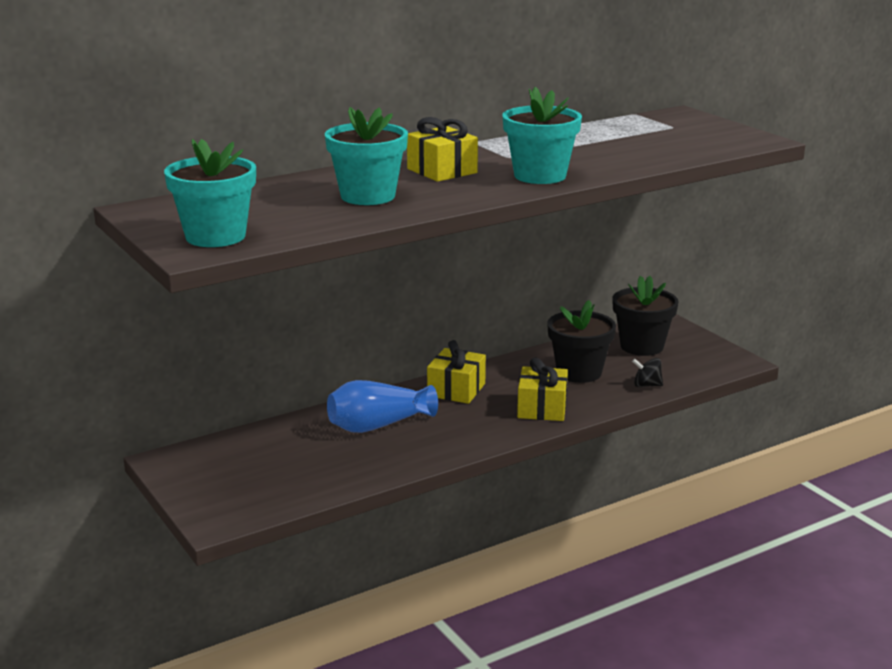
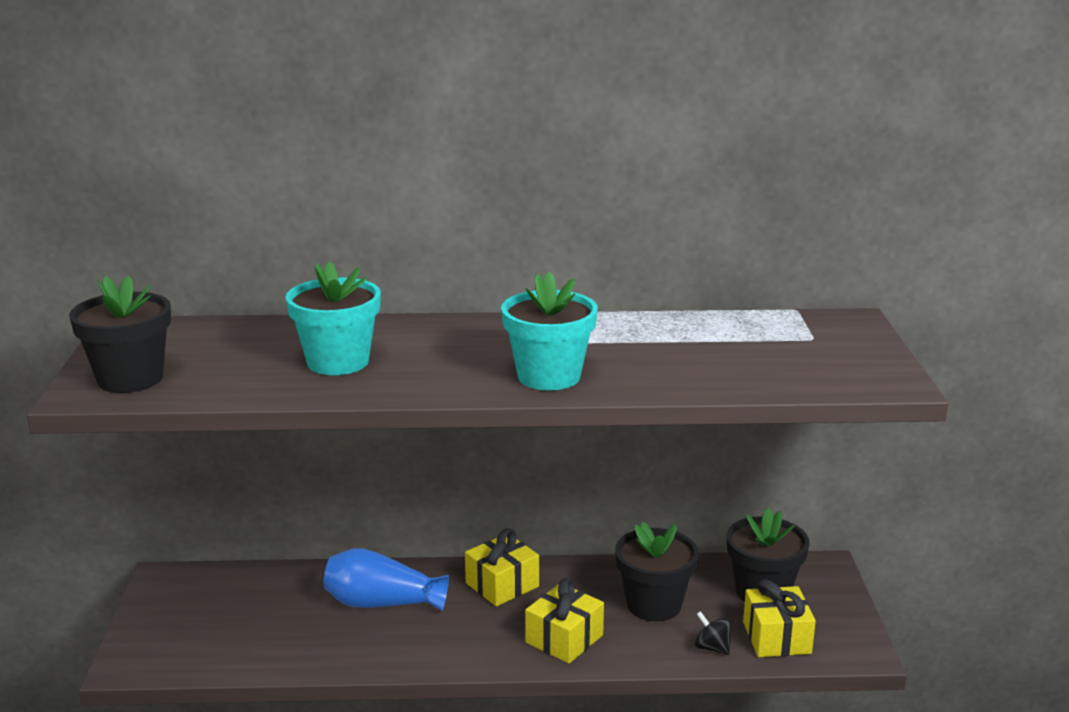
camera: 30 degrees right, 0 degrees up
(215, 236) = (130, 379): turquoise flower pot -> black flower pot
(442, 171) = (460, 345): yellow gift -> yellow gift (776, 638)

